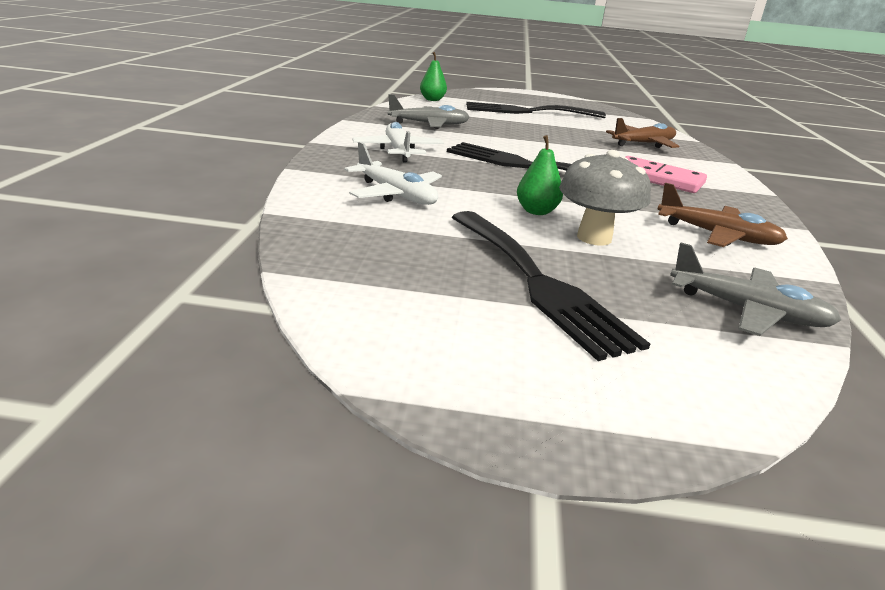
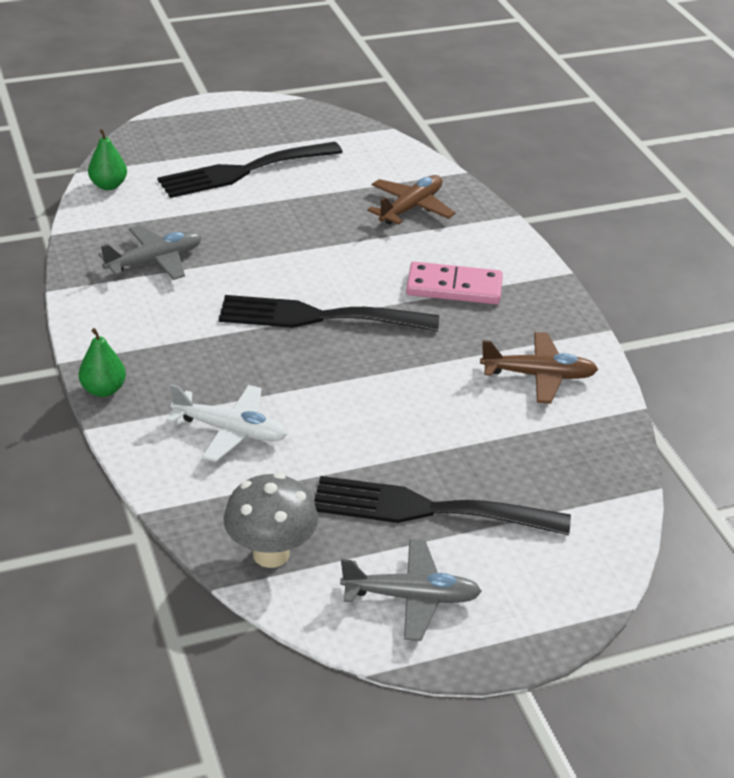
camera: 25 degrees left, 10 degrees up
(398, 151) = (168, 342): white plane -> none
(536, 211) = (372, 403): green pear -> green pear (103, 390)
(538, 283) = (427, 509): black fork -> black fork turned 150 degrees clockwise
(594, 238) = (440, 426): grey mushroom -> grey mushroom (271, 554)
(748, 311) = (587, 477): grey plane -> grey plane (412, 597)

